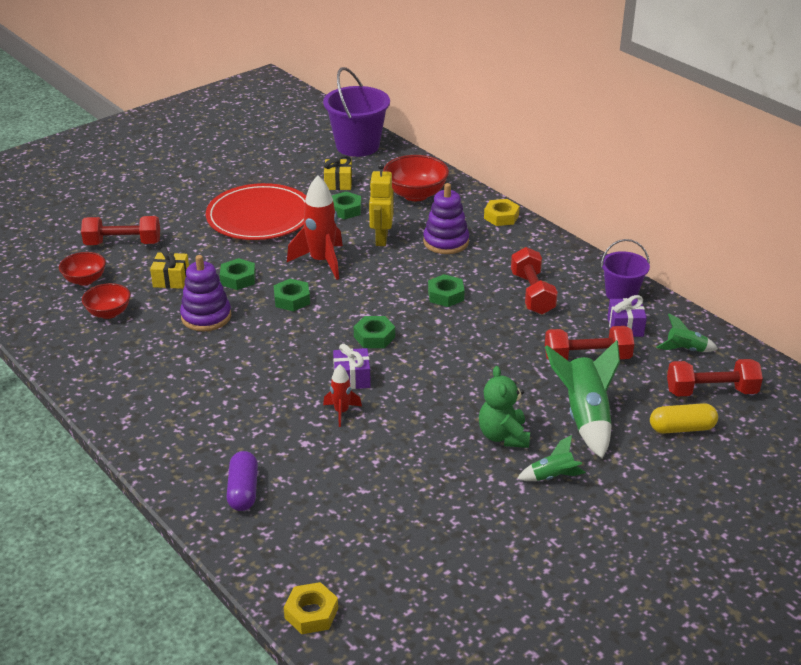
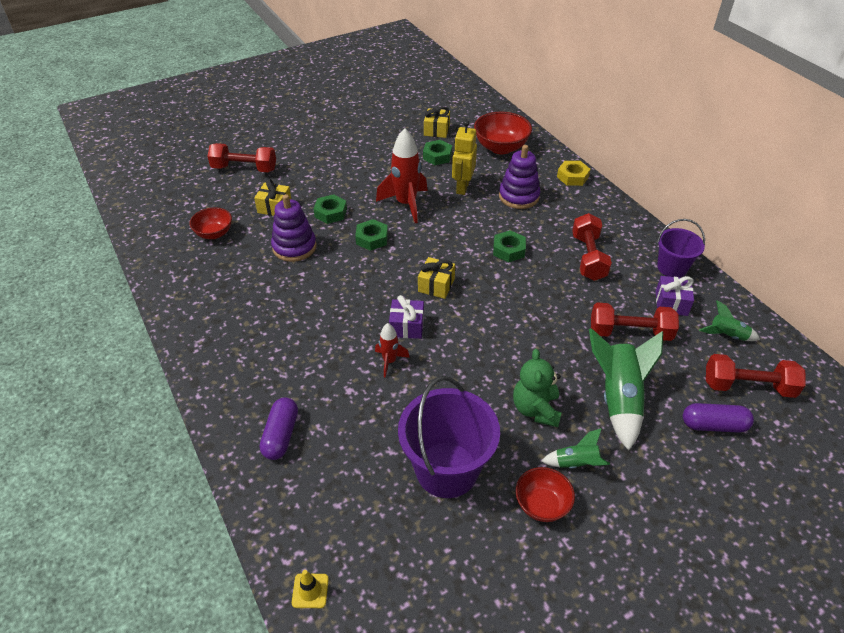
camera: 10 degrees right, 10 degrees up
(85, 280) = (204, 200): red bowl -> red bowl (542, 505)
(259, 216) = (363, 155): red plate -> none
(311, 613) = (310, 591): yellow nut -> yellow traffic cone
(357, 146) = (460, 97): purple bucket -> purple bucket (446, 469)
(374, 337) = (436, 285): green nut -> yellow gift
(682, 428) = (713, 425): yellow capsule -> purple capsule

